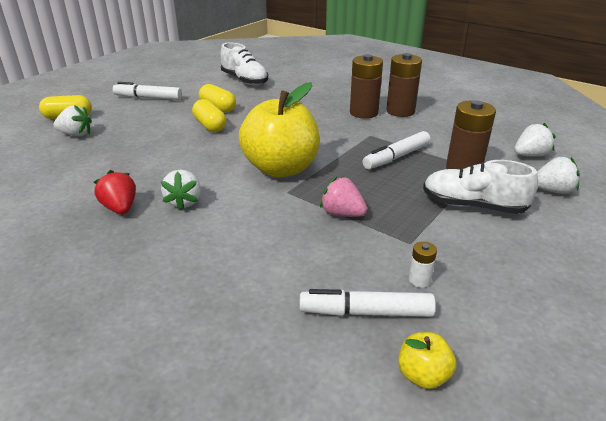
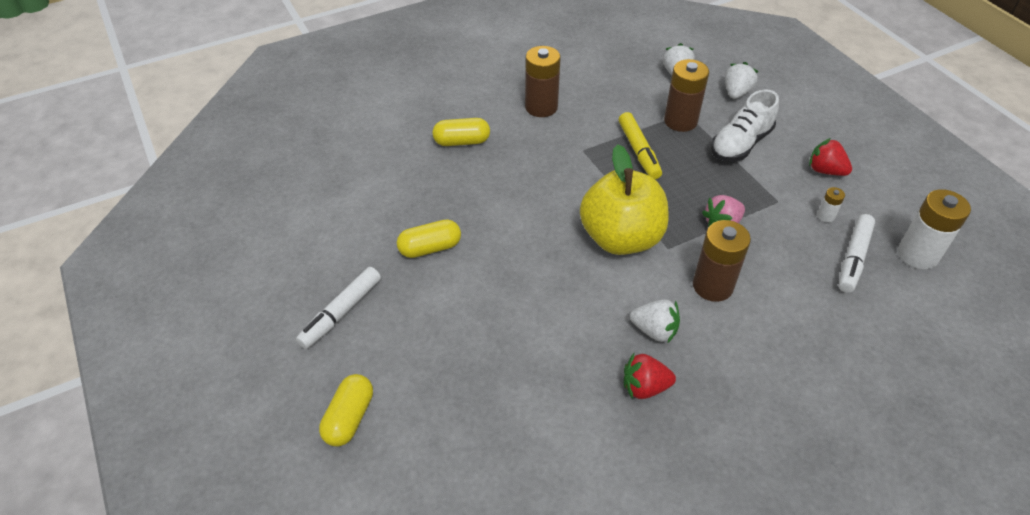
camera: 65 degrees left, 15 degrees up
(76, 134) = (421, 413): white strawberry -> none
(210, 125) = (480, 268): yellow capsule -> yellow capsule (462, 141)
(244, 80) = (354, 198): white shoe -> none
(364, 113) = (527, 133): brown battery -> brown battery (712, 286)
(396, 157) = (639, 151): white marker -> yellow marker
(423, 375) = (917, 255): yellow apple -> white battery
(499, 269) = (825, 170): none -> red strawberry

